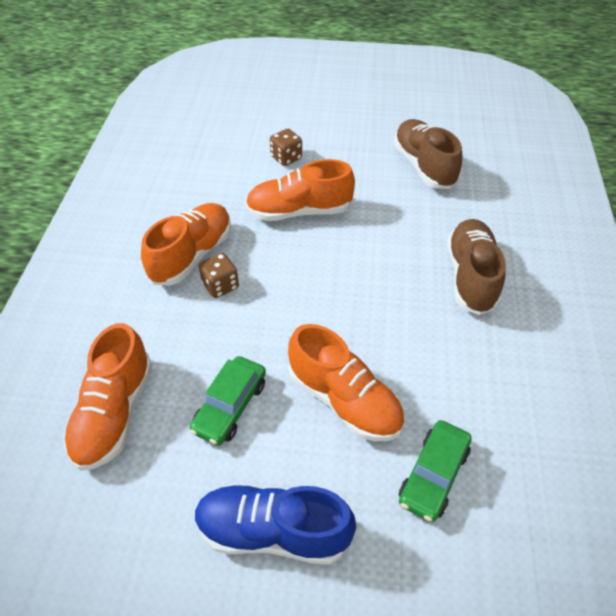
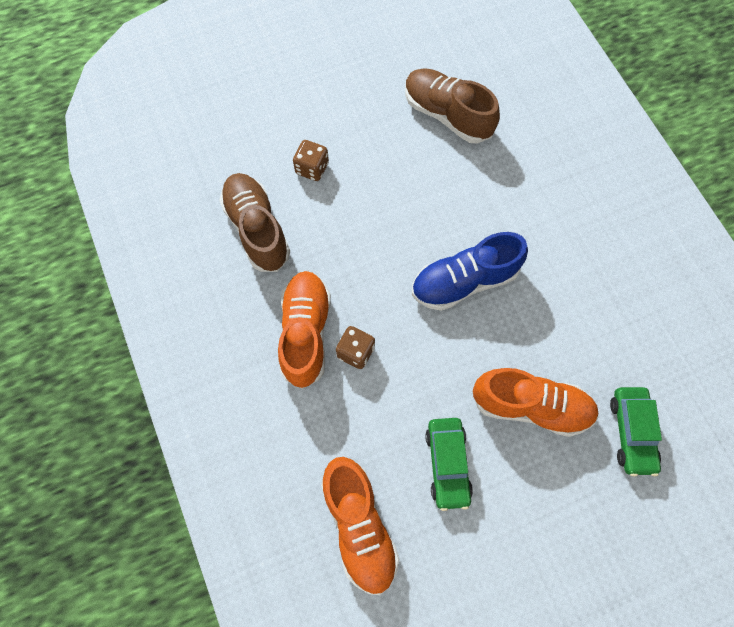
camera: 30 degrees left, 20 degrees up
(273, 532) = (549, 546): blue shoe -> blue shoe (464, 281)
(299, 211) = (368, 229): orange shoe -> none
(470, 276) = (557, 226): brown shoe -> brown shoe (257, 229)

